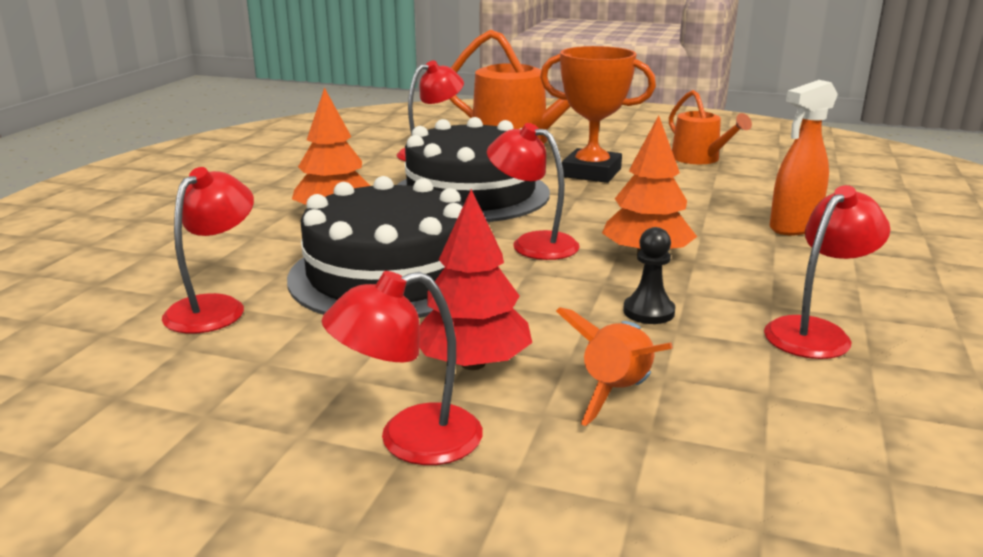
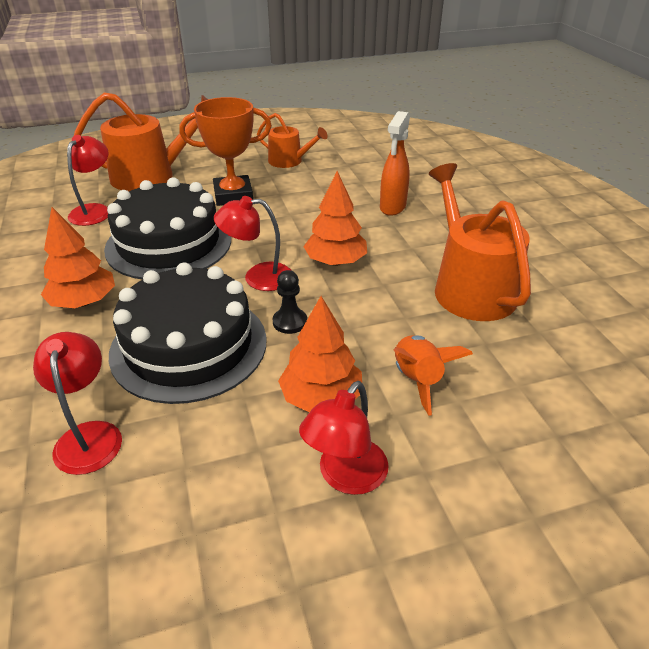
camera: 35 degrees left, 15 degrees up
(473, 363) = (321, 398): red tree -> orange tree
(648, 312) = (378, 308): black pawn -> black pawn (290, 322)
(816, 332) = (470, 287): red lamp -> orange watering can

